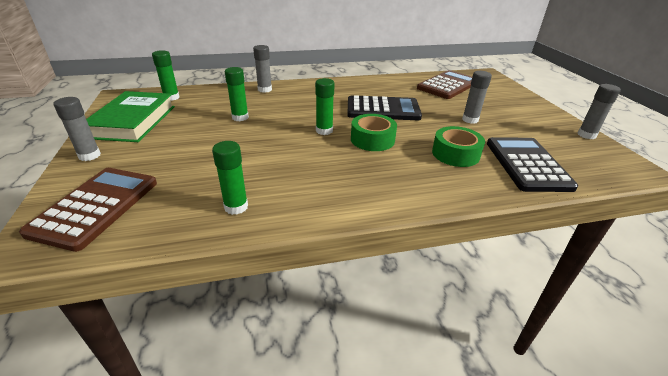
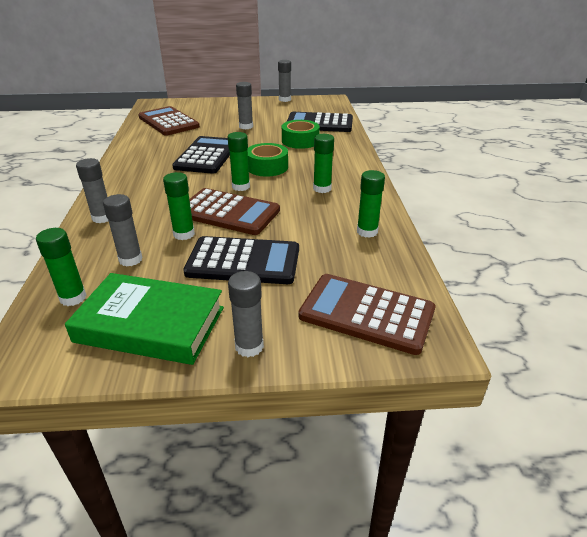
camera: 80 degrees left, 0 degrees up
(196, 144) = (243, 261): none -> black calculator
(209, 105) = (130, 259): none -> grey glue stick
(274, 130) = (228, 212): none -> brown calculator
(332, 174) = (322, 189): none -> green glue stick

